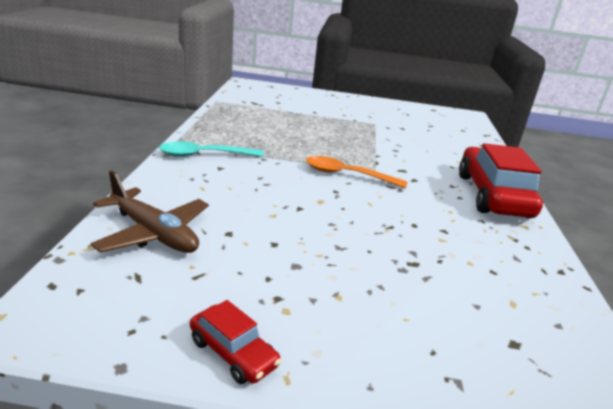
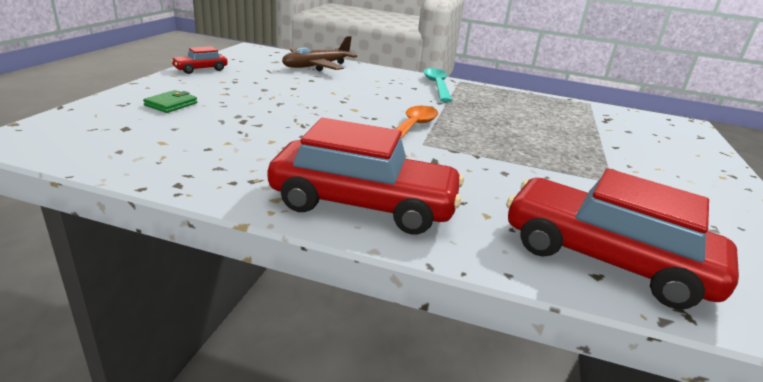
camera: 100 degrees right, 0 degrees up
(417, 331) = (171, 104): none -> green wallet
(466, 141) = (604, 259): none -> red car

